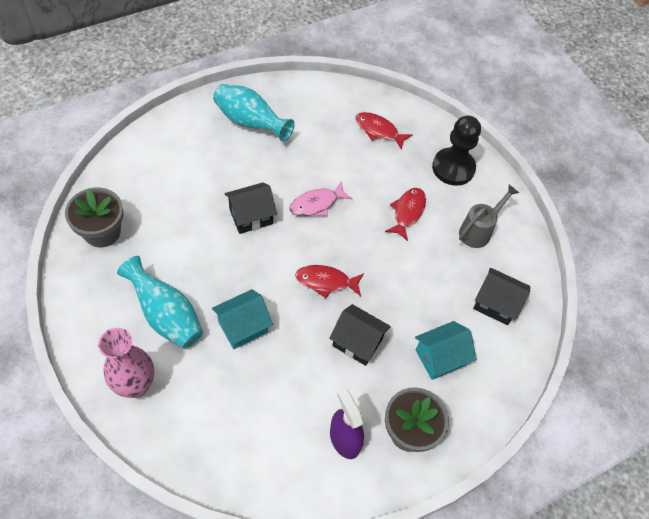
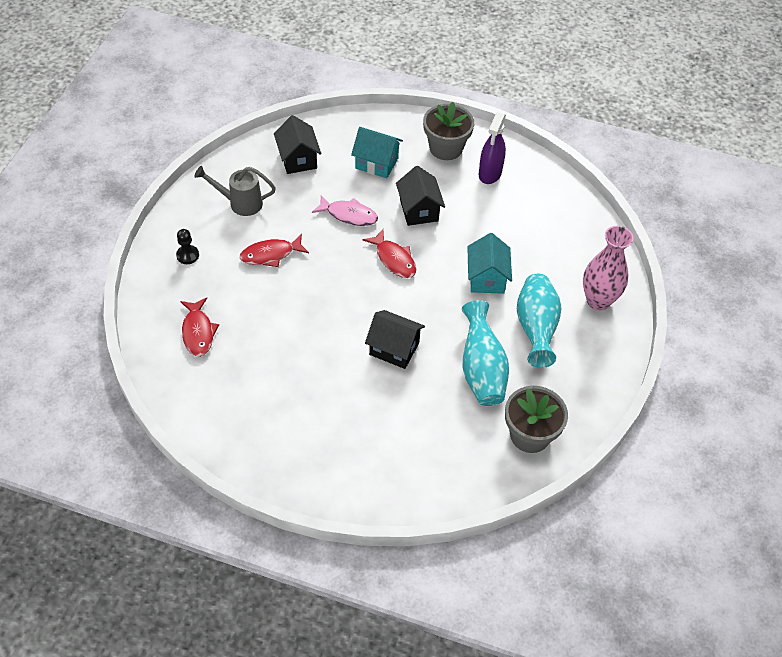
camera: 130 degrees left, 5 degrees down
(243, 327) = (486, 278): turquoise house -> turquoise house turned 75 degrees clockwise
(250, 123) = (296, 434): turquoise vase -> turquoise vase (481, 369)
(316, 204) = (331, 316): pink fish -> pink fish (349, 215)
(453, 168) = (187, 255): black pawn -> black pawn, size x0.47

